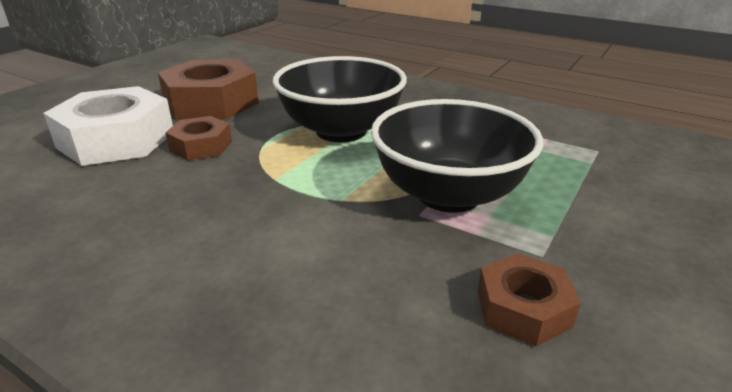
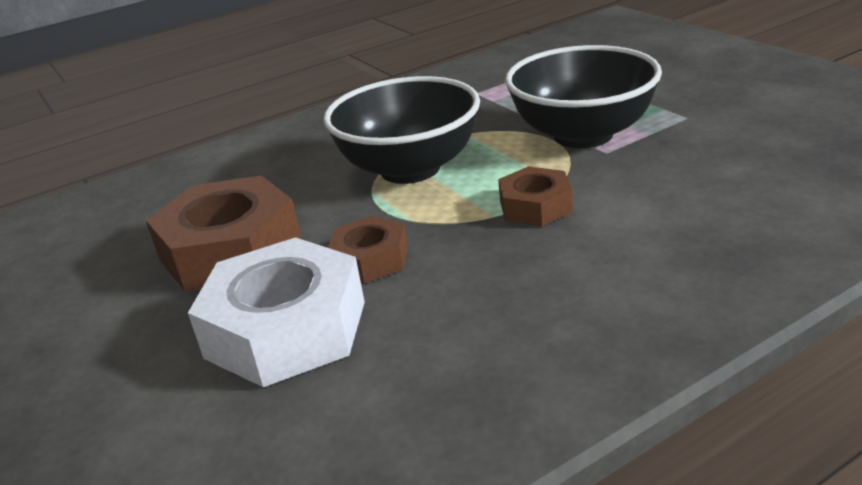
camera: 60 degrees left, 0 degrees up
(523, 309) = (745, 134): brown nut -> brown nut (535, 206)

